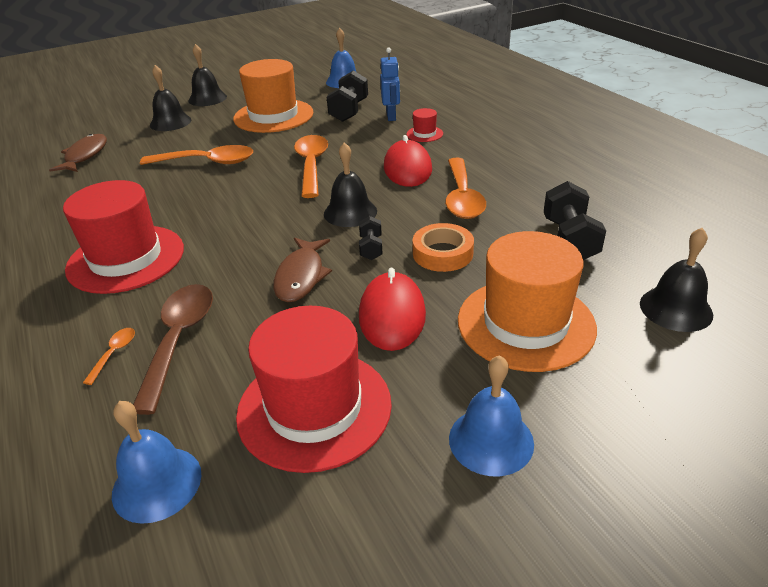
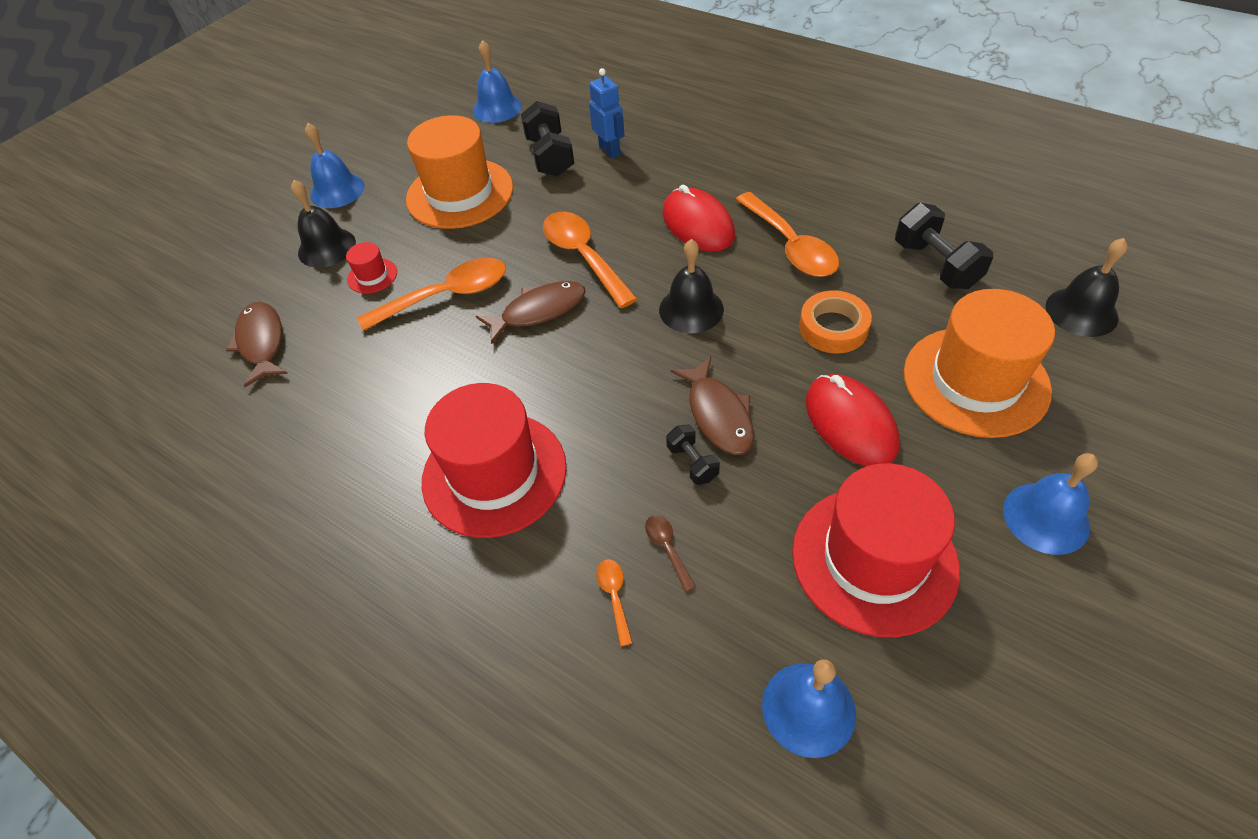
camera: 25 degrees left, 15 degrees up
(179, 340) = (667, 548): brown spoon -> brown spoon, size x0.44
(207, 98) = (337, 190): black bell -> blue bell
(251, 185) = (538, 311): none -> brown fish
(371, 248) = (756, 349): black dumbbell -> black dumbbell (692, 463)
(424, 134) = (672, 166): red hat -> red hat (372, 276)

